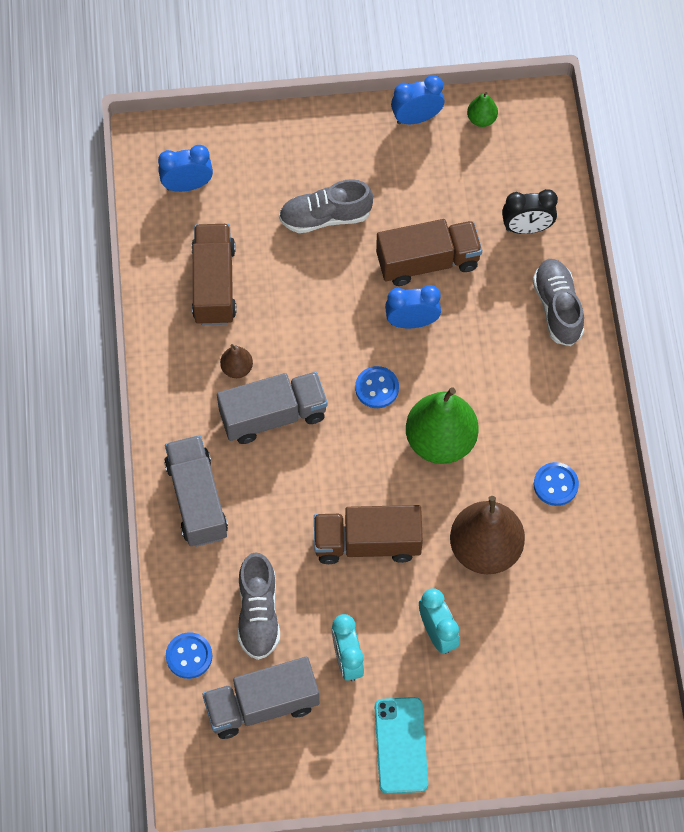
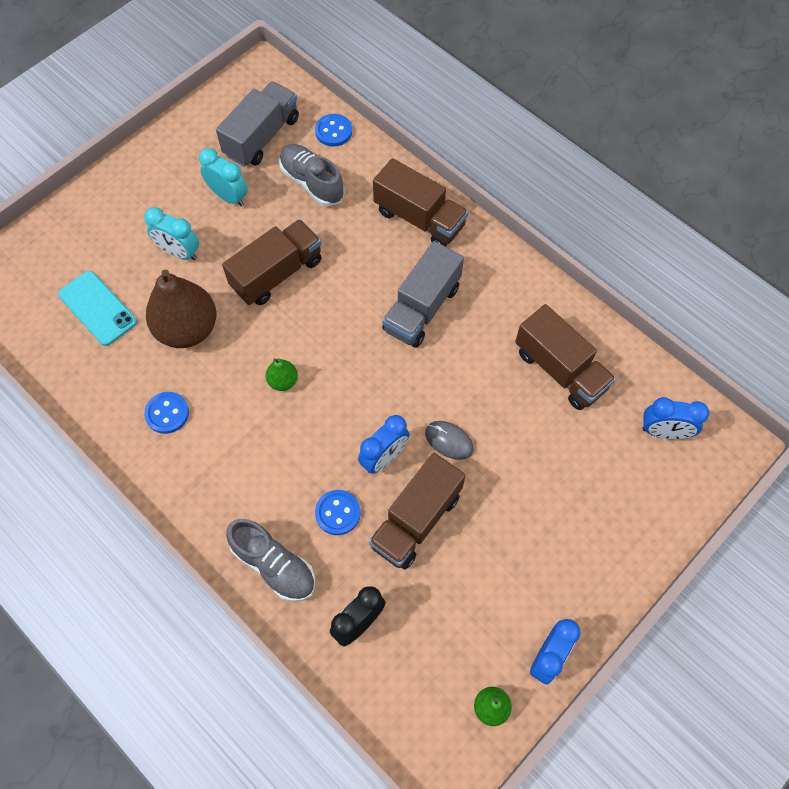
camera: 140 degrees right, 0 degrees up
(187, 185) = (664, 432): blue clock -> blue clock turned 60 degrees clockwise
(197, 499) = (419, 218): grey truck -> brown truck
(237, 368) = (480, 321): brown pear -> none
(325, 217) = (533, 493): grey shoe -> none
(351, 297) = (449, 441): none -> grey mouse
(377, 388) = (365, 384): blue button -> blue button (337, 513)
(401, 745) = (152, 174): turquoise phone -> turquoise phone (97, 308)
(440, 441) = (283, 381): green pear -> green pear, size x0.46

